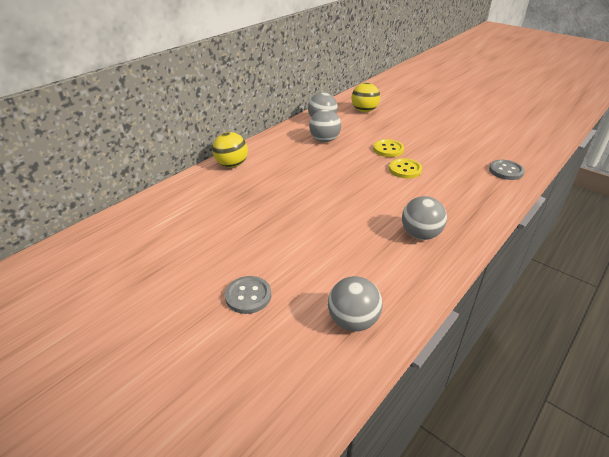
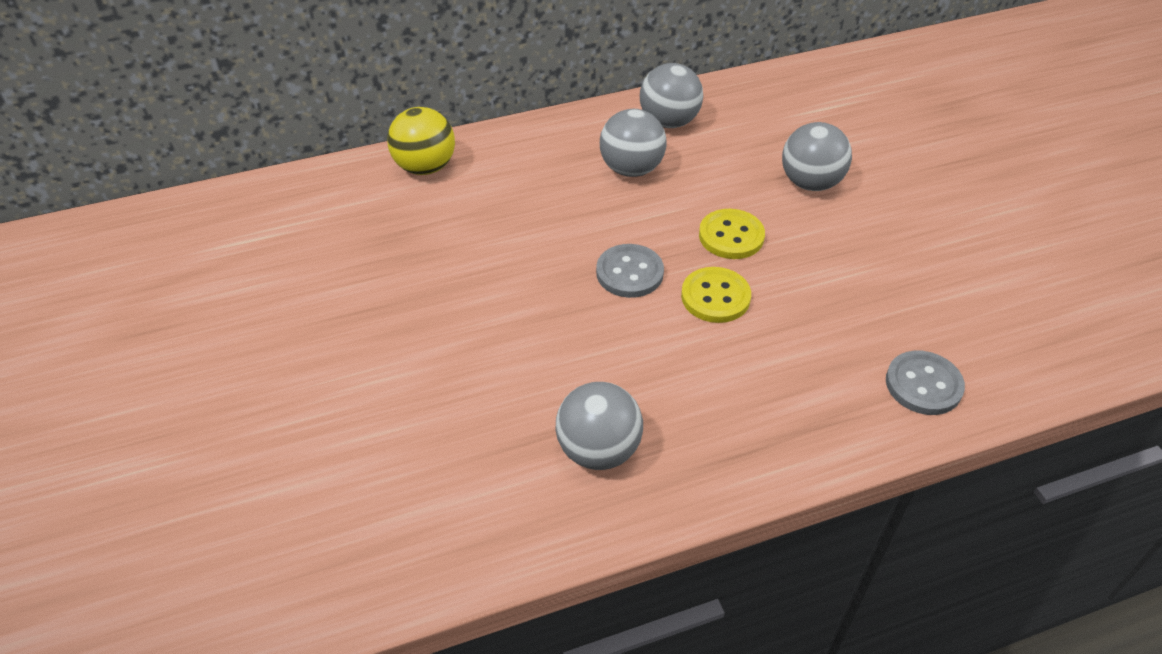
camera: 30 degrees right, 10 degrees up
(248, 296) = (235, 433): grey button -> grey button (629, 273)
(353, 321) = (335, 554): grey ball -> grey ball (810, 183)
(364, 111) = (778, 122): yellow ball -> none

